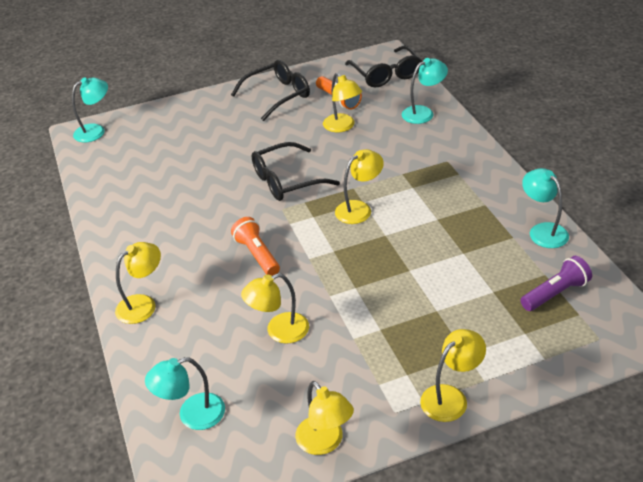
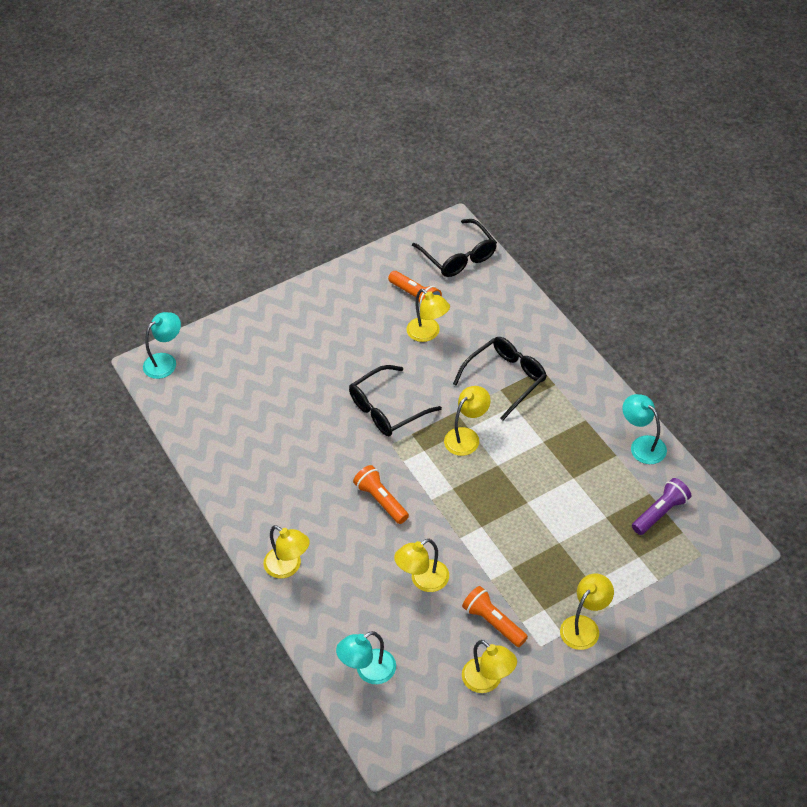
camera: 10 degrees left, 10 degrees up
(143, 304) = (288, 567): yellow lamp -> yellow lamp turned 90 degrees clockwise
(278, 95) = (350, 295): black glasses -> black glasses (506, 379)
(346, 381) = (493, 622): none -> orange flashlight
(423, 112) = (507, 307): turquoise lamp -> none

